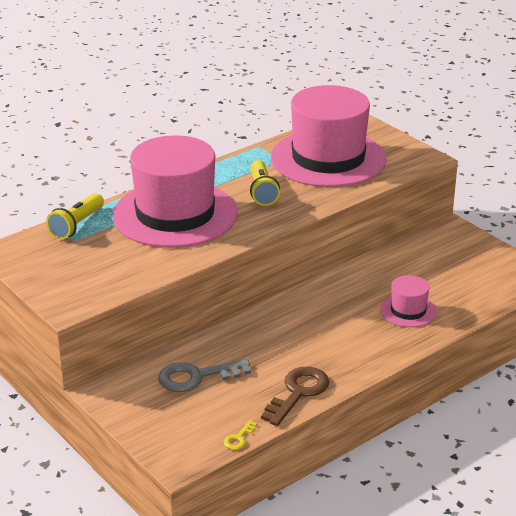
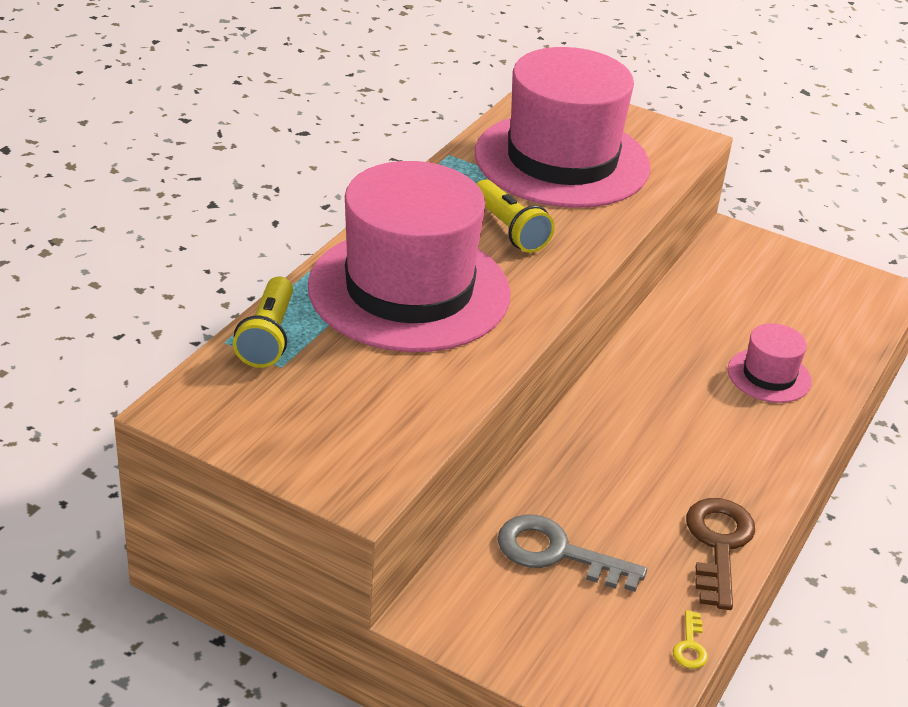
camera: 25 degrees left, 5 degrees up
(197, 377) = (557, 553): grey key -> grey key turned 60 degrees clockwise

